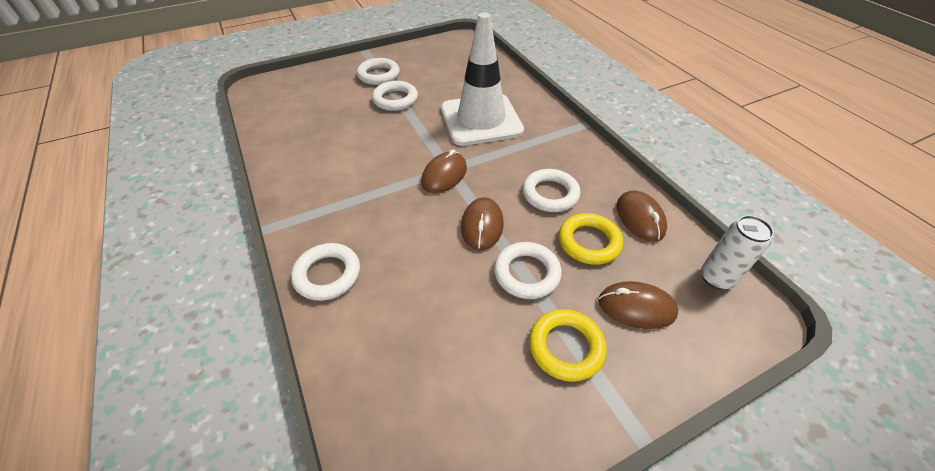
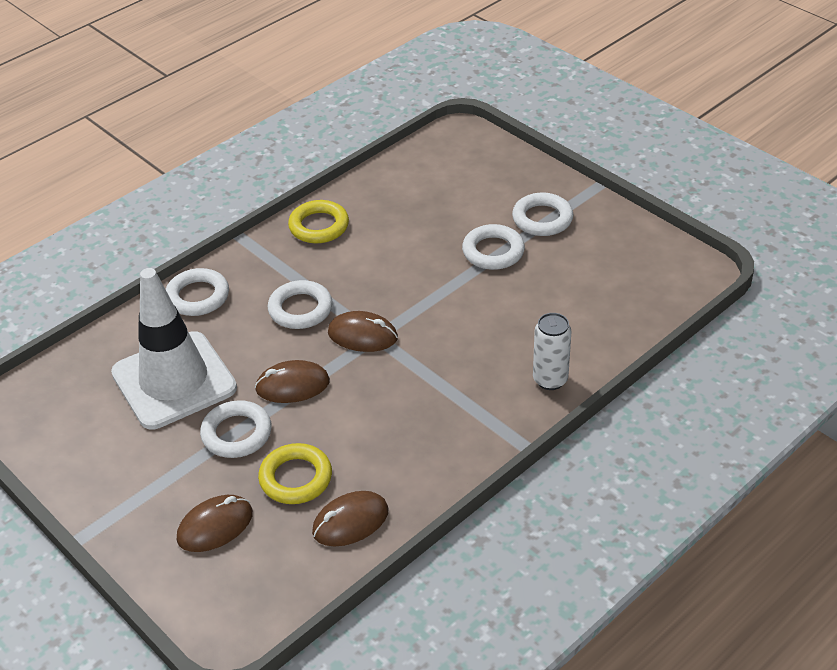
camera: 75 degrees right, 5 degrees down
(481, 120) = (486, 341): white traffic cone -> white traffic cone (174, 380)
(550, 194) = (364, 433): white ring -> white ring (300, 309)
(566, 347) = (157, 476): yellow ring -> yellow ring (319, 226)
(636, 307) = (215, 526): brown mouse -> brown mouse turned 60 degrees clockwise
(716, 278) = (274, 596): white can -> white can (550, 380)

